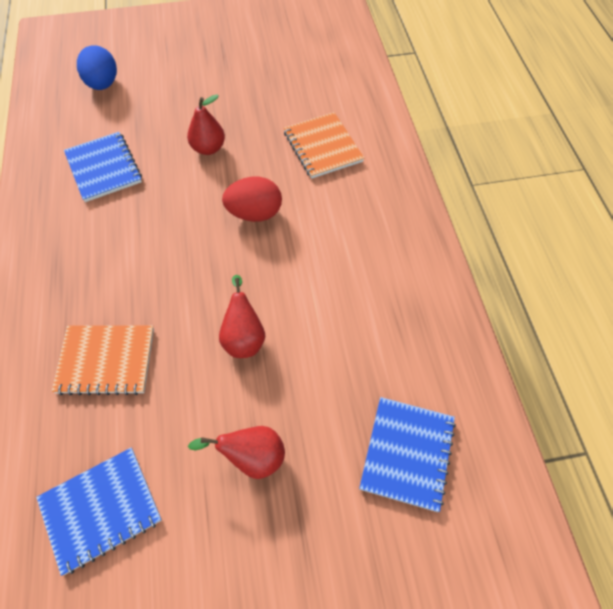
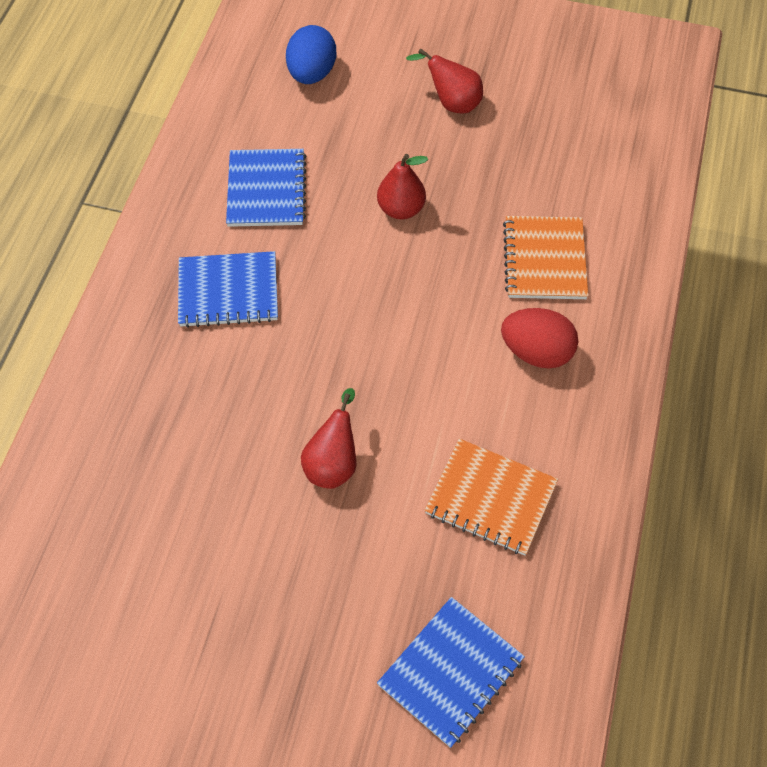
camera: 25 degrees right, 0 degrees up
(101, 509) = (106, 582): blue notebook -> blue notebook (228, 291)
(106, 360) = (174, 426): orange notebook -> orange notebook (490, 498)
(252, 457) = (280, 599): red pear -> red pear (452, 103)
(254, 213) = (417, 316): red egg -> red egg (536, 352)

